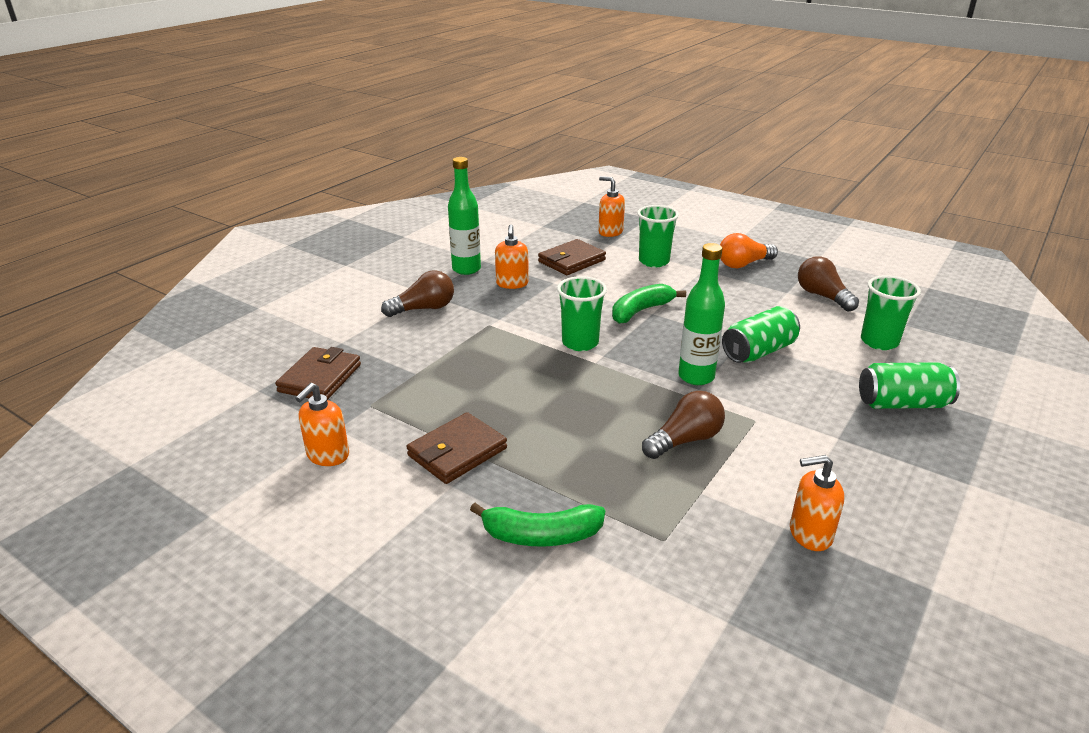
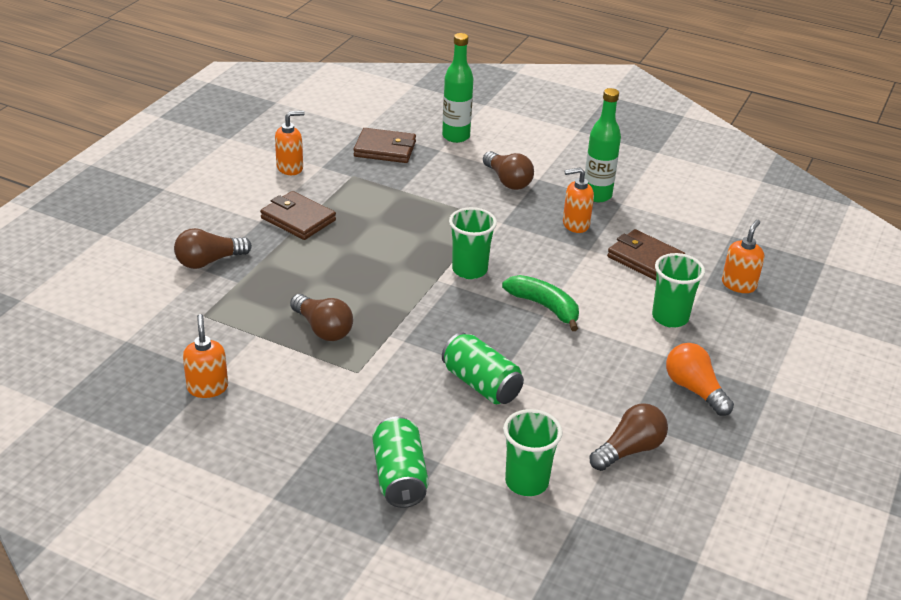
camera: 80 degrees right, 5 degrees up
(327, 455) = (290, 168): orange soap dispenser -> orange soap dispenser turned 135 degrees clockwise
(541, 535) = (209, 261): green banana -> brown light bulb
(696, 377) = (424, 339): green bottle -> green bottle (456, 136)

